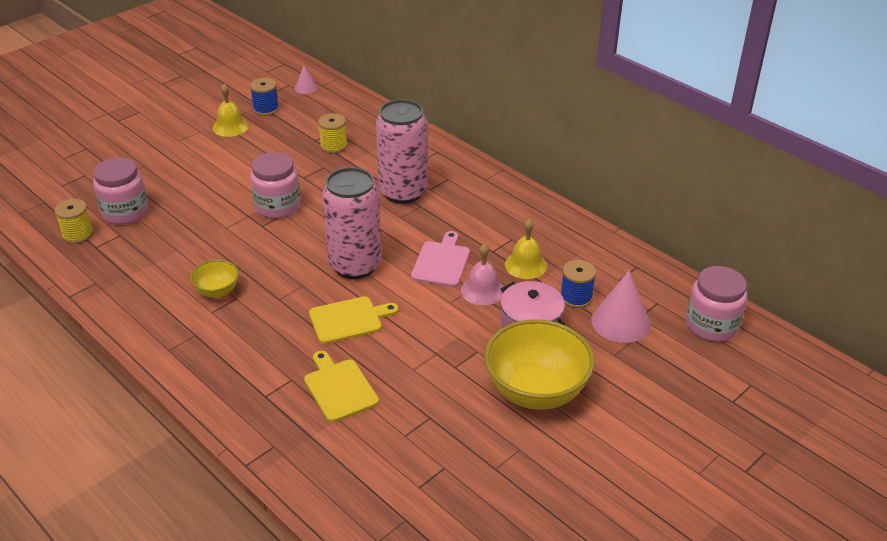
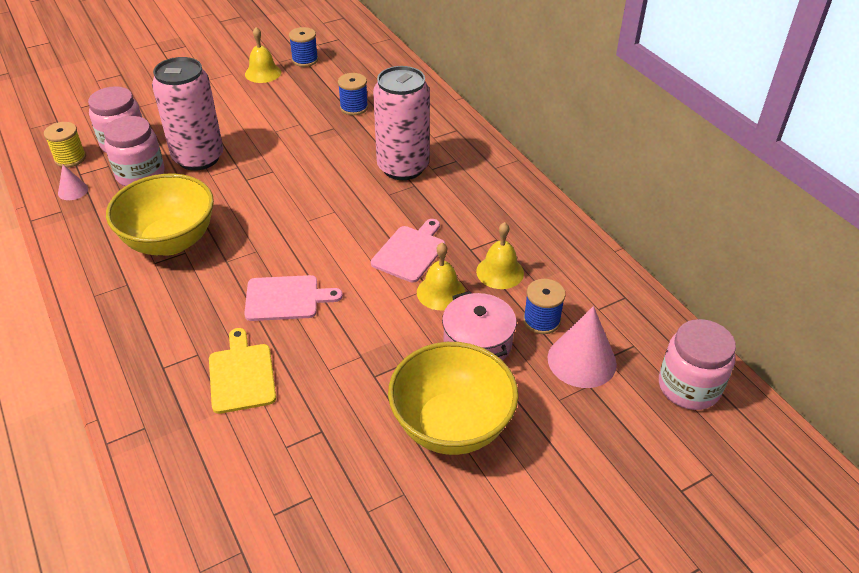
camera: 15 degrees right, 5 degrees up
(217, 291) = (170, 241): yellow bowl -> yellow bowl, size x2.03
(277, 206) = (270, 162): pink jar -> pink jar (140, 174)
(306, 88) = (353, 44): pink cone -> pink cone (73, 191)
(333, 146) = (354, 107): yellow spool -> blue spool
(349, 319) = (286, 298): yellow cutting board -> pink cutting board
(355, 265) = (319, 239): pink can -> pink can (198, 158)
(482, 290) = (441, 292): pink bell -> yellow bell

